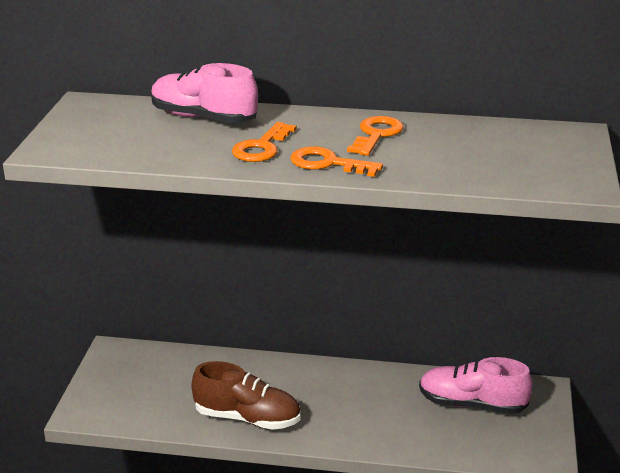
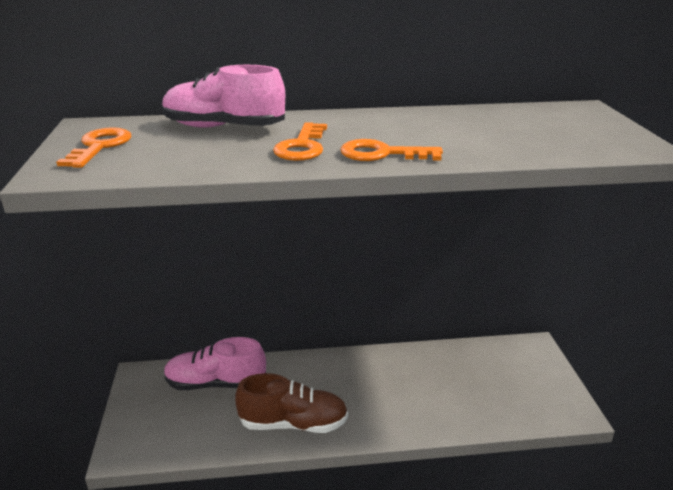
camera: 15 degrees left, 0 degrees up
(376, 135) = (408, 125): orange key -> orange key (99, 146)
(472, 404) = (486, 370): pink shoe -> pink shoe (215, 383)

